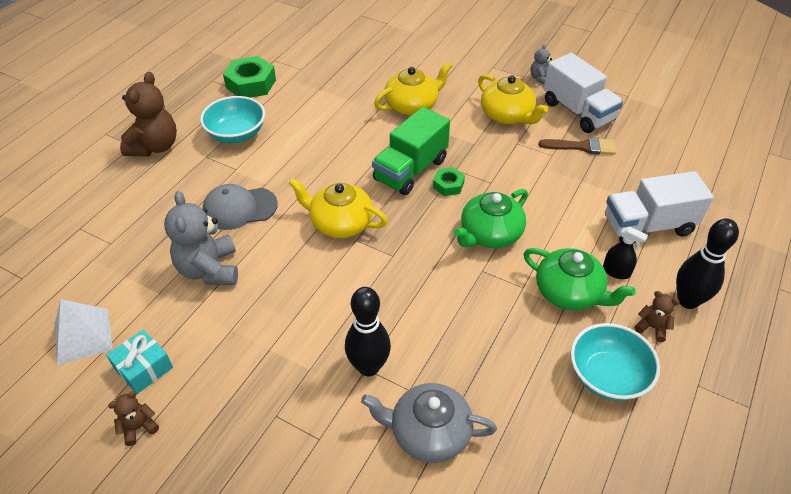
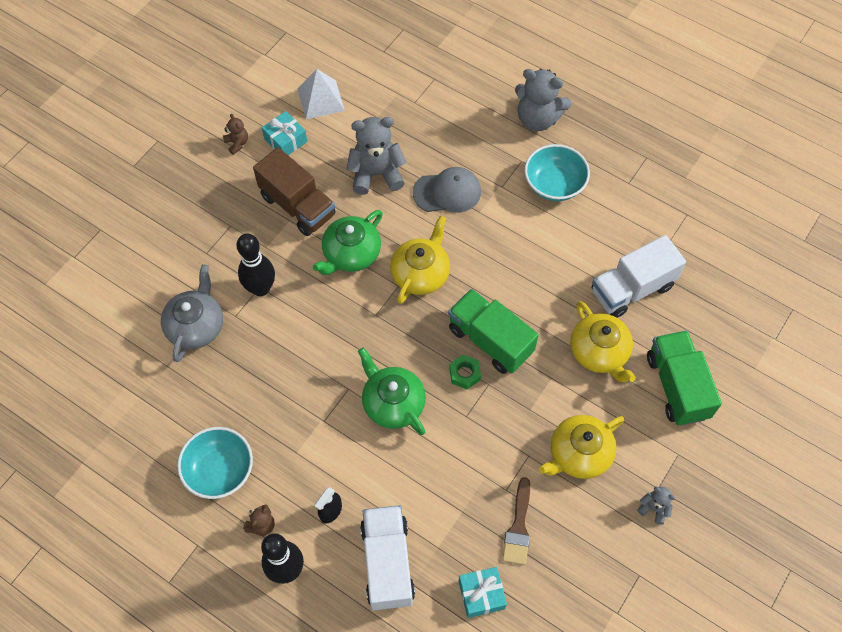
camera: 95 degrees right, 15 degrees up
(155, 146) = (537, 119): brown teddy bear -> grey teddy bear
(239, 208) = (447, 192): grey cap -> grey cap turned 90 degrees clockwise
(248, 342) = (298, 206): none -> brown truck
(251, 84) = (640, 193): green nut -> none
(436, 67) = (677, 386): none -> green truck
(569, 292) = (312, 461): green teapot -> green teapot (351, 254)
(578, 111) = (584, 539): white truck -> white truck (632, 289)
(648, 166) = (481, 594): none -> turquoise gift

